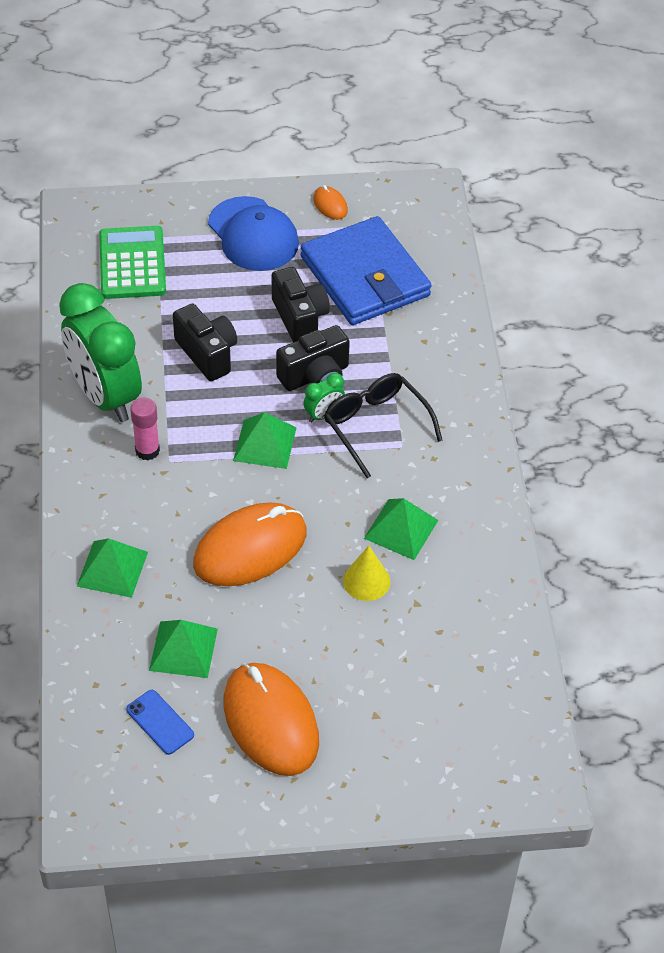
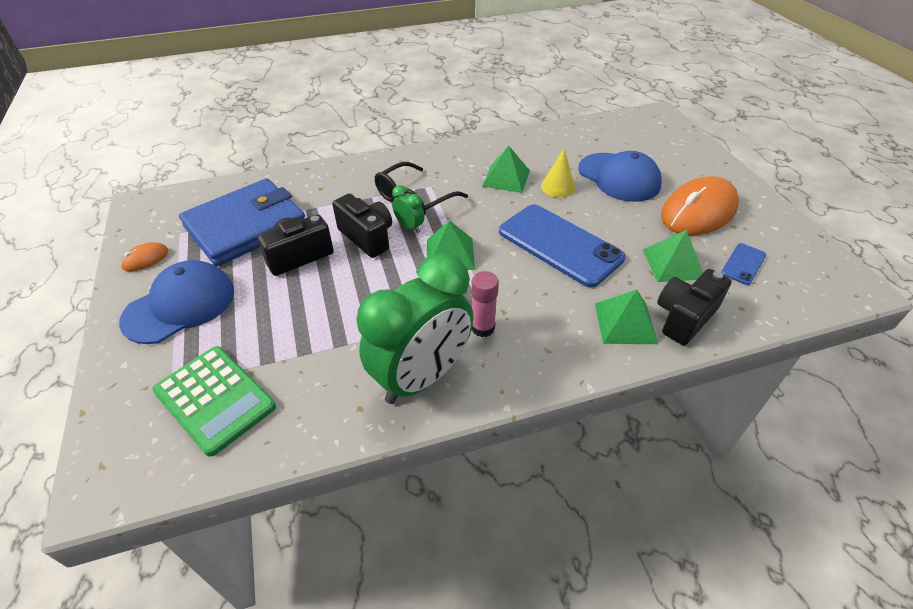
camera: 100 degrees left, 5 degrees down
(132, 263) = (214, 399): green calculator -> green calculator turned 120 degrees counterclockwise
(207, 354) = (350, 309): black camera -> black camera (684, 318)
(250, 549) = (559, 245): orange mouse -> blue phone
(371, 659) = (619, 177): none -> blue cap

